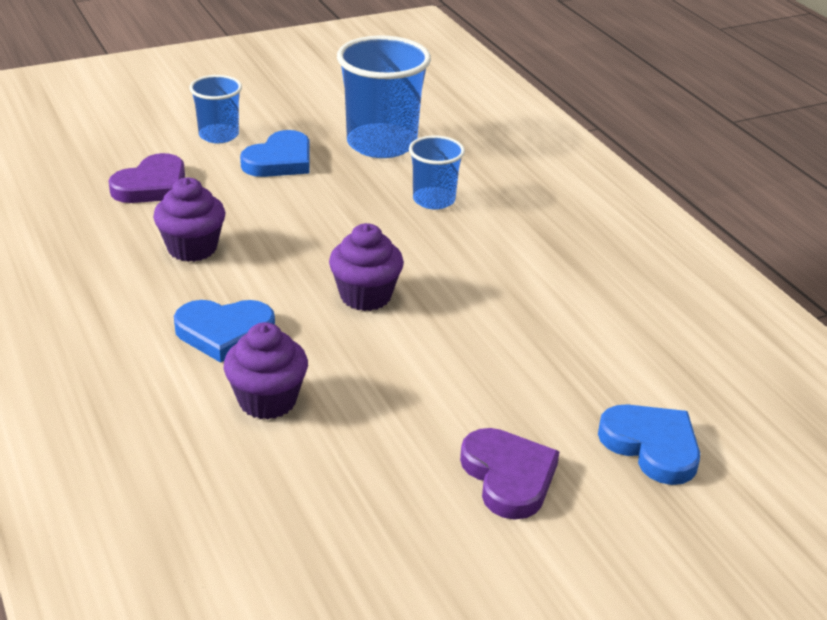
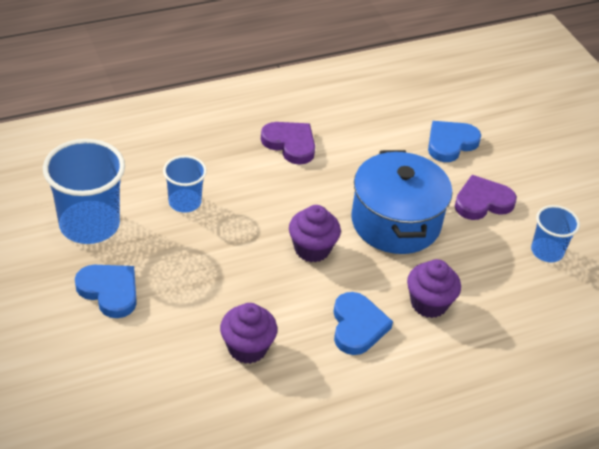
camera: 90 degrees left, 10 degrees up
(152, 185) = (143, 380): purple heart -> purple heart (290, 144)
(219, 135) = (55, 334): blue cup -> blue cup (547, 251)
(435, 374) = (395, 222): none -> blue pot

